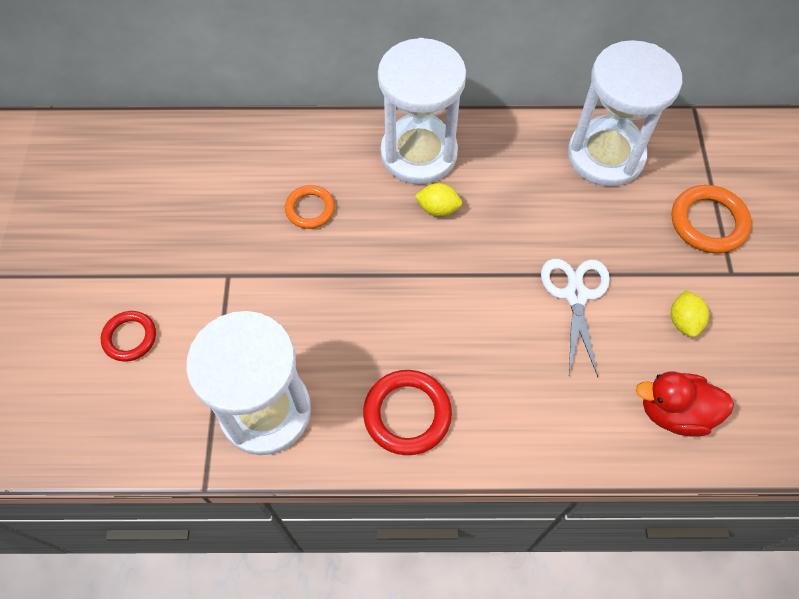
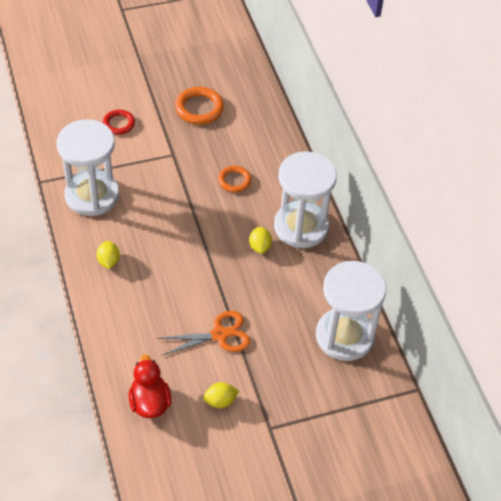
camera: 70 degrees right, 10 degrees down
(407, 414) = (108, 261): red ring -> yellow lemon
(575, 295) = (219, 335): white scissors -> orange scissors
(708, 222) = (310, 409): orange ring -> orange ring (199, 108)

